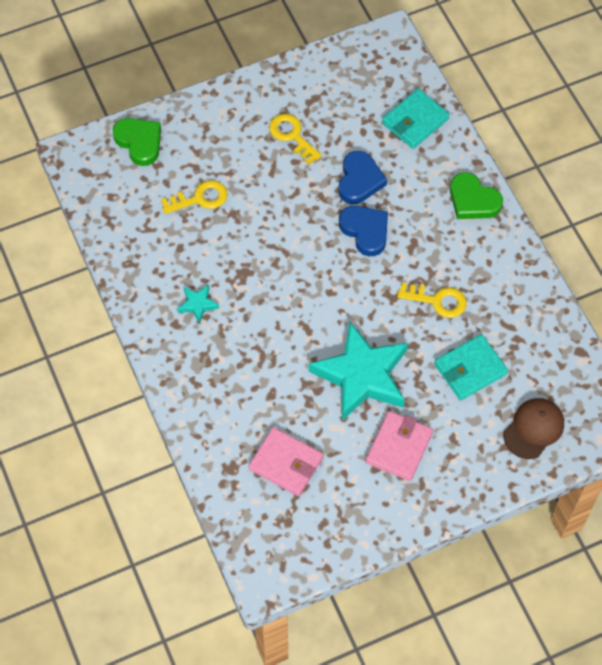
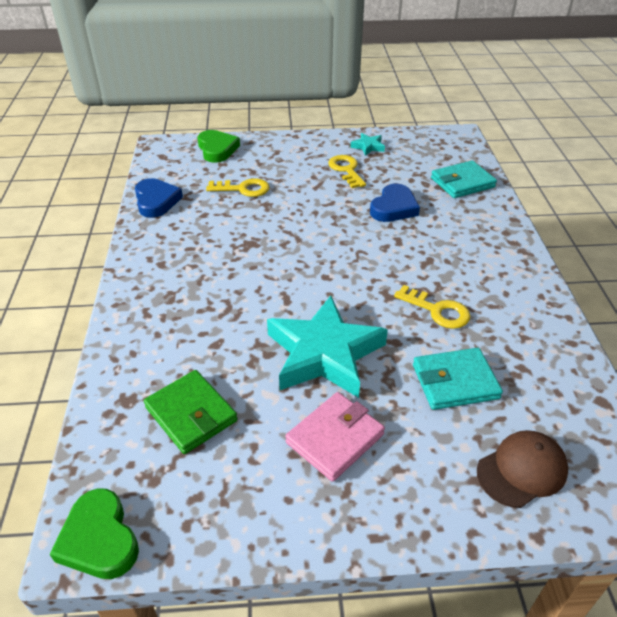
camera: 20 degrees right, 20 degrees down
(198, 304) = (192, 255): turquoise star -> turquoise star (368, 147)
(286, 463) = (191, 414): pink wallet -> green wallet
(365, 231) = (383, 241): blue heart -> blue heart (156, 201)
(473, 200) = (502, 244): green heart -> green heart (99, 539)

